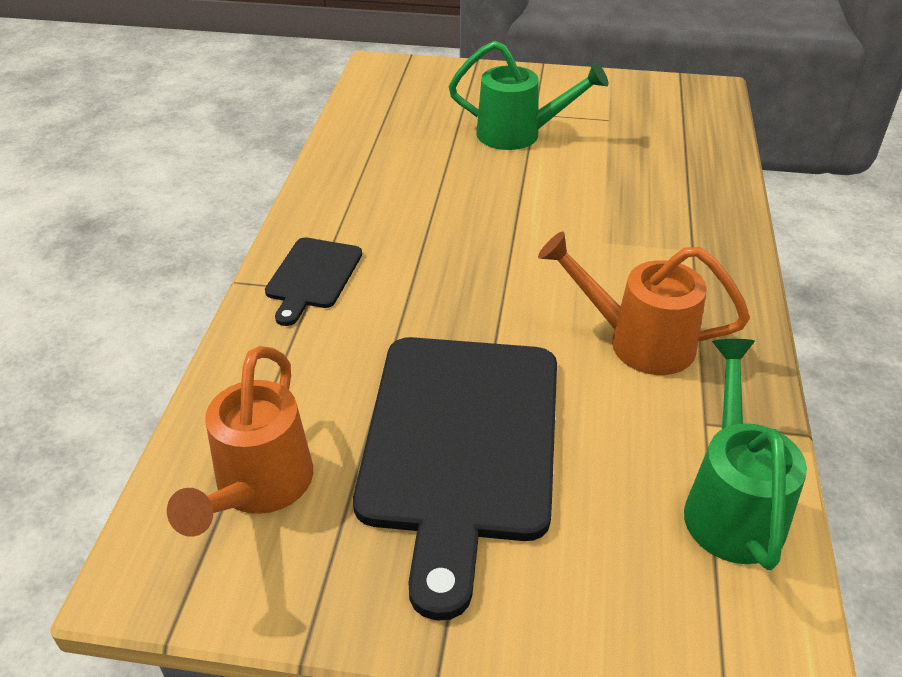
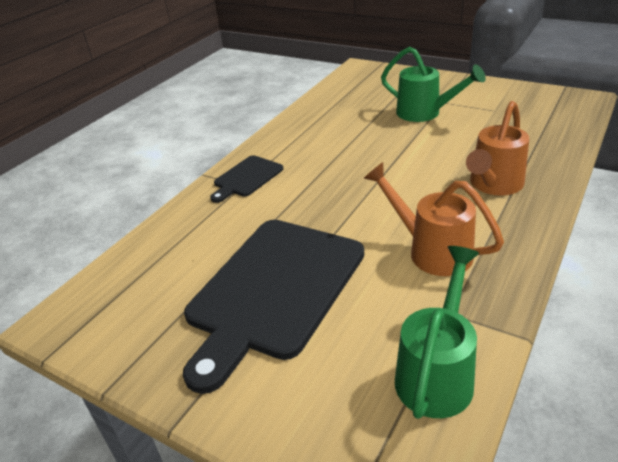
camera: 25 degrees right, 5 degrees down
(258, 488) = (143, 288): orange watering can -> orange watering can (493, 185)

